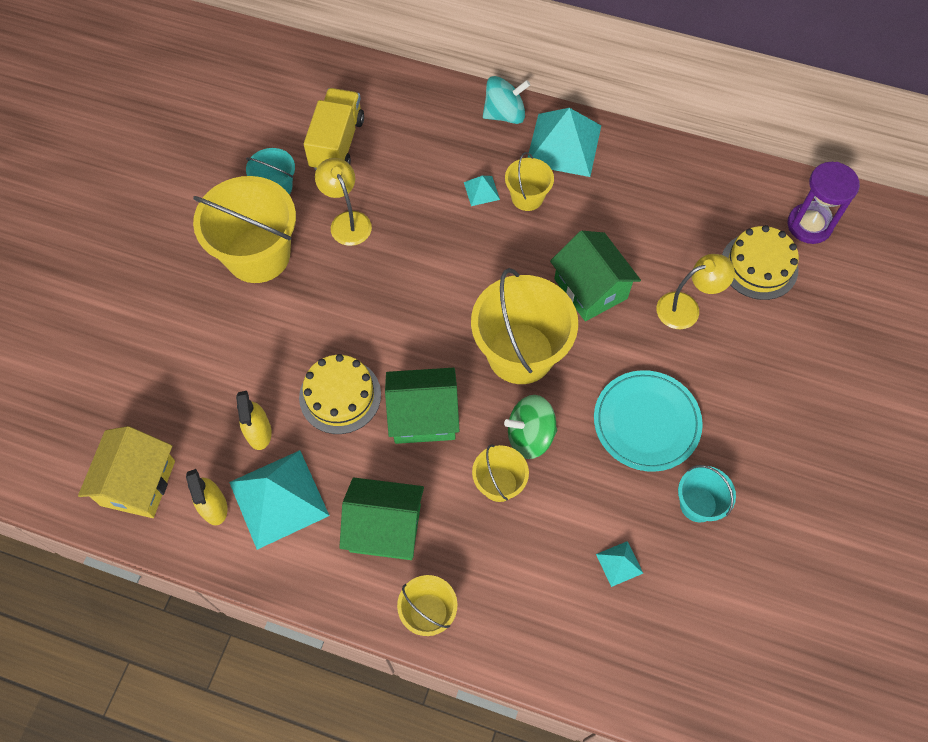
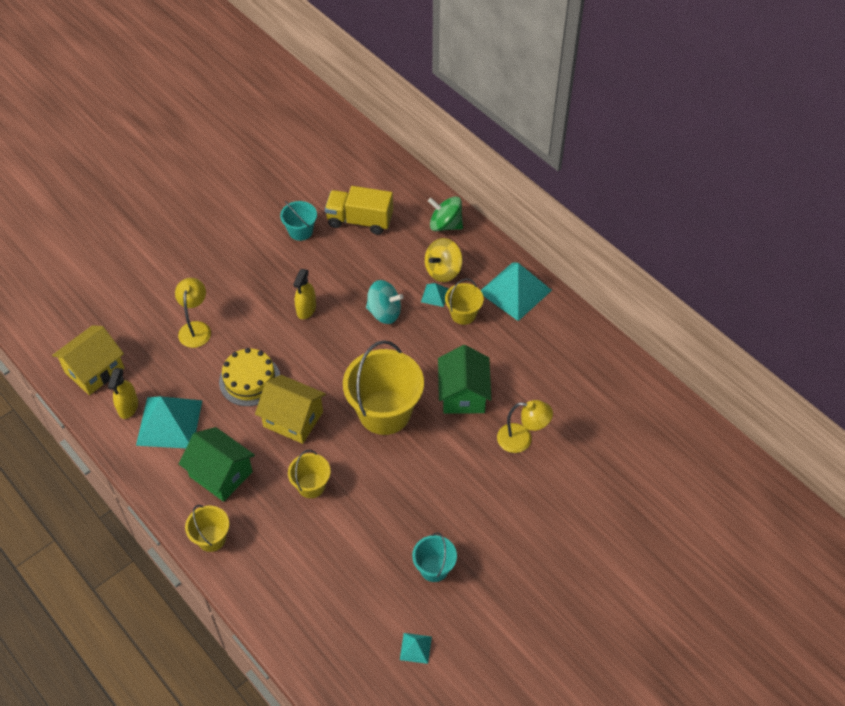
camera: 30 degrees right, 10 degrees down
(258, 255) = (259, 268): yellow bucket -> none
(259, 432) = (185, 377): yellow spray bottle -> yellow spray bottle (306, 309)
(337, 143) = (360, 221): yellow truck -> yellow truck turned 120 degrees counterclockwise
(347, 221) = (331, 273): yellow lamp -> yellow lamp (196, 328)
(423, 416) = (293, 419): green house -> yellow house
(471, 158) = (443, 271): none -> yellow spinning top
(505, 114) = (488, 252): turquoise spinning top -> turquoise spinning top (384, 312)
(530, 435) = (353, 466): green spinning top -> green spinning top (445, 225)
(619, 563) = (353, 576): turquoise pyramid -> turquoise pyramid (415, 648)
(646, 422) = (437, 498): turquoise plate -> none
(759, 266) = (596, 438): yellow cake -> none
(809, 225) = (656, 428): purple hourglass -> none

